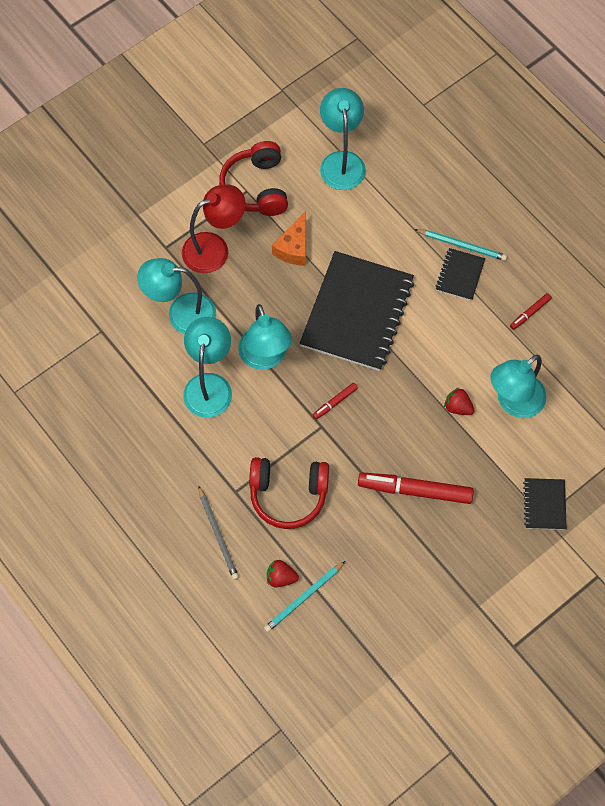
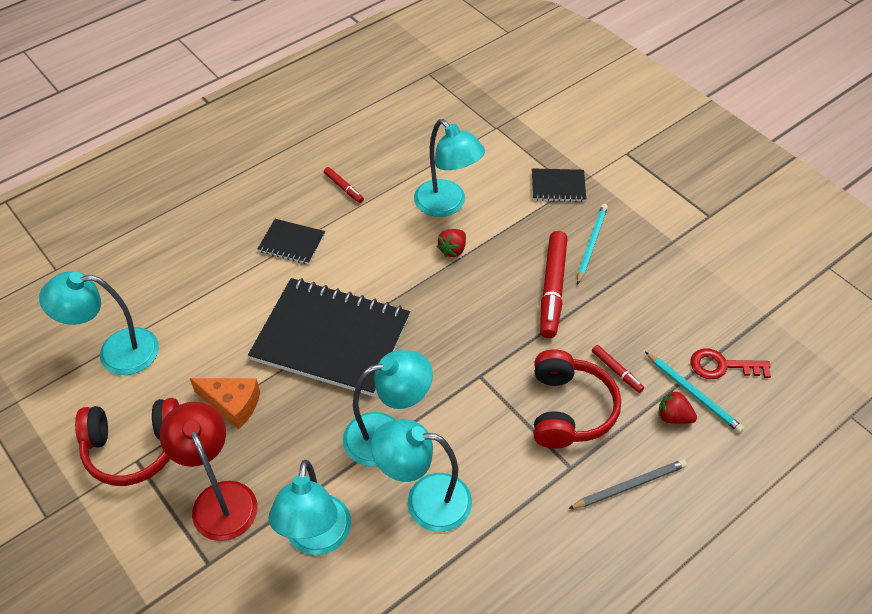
camera: 90 degrees left, 15 degrees down
(281, 577) = (673, 417): red strawberry -> red strawberry turned 105 degrees clockwise
(332, 627) = (722, 366): none -> red key
(335, 402) = (448, 362): red marker -> red marker (616, 371)
(462, 245) = (254, 240): turquoise pencil -> turquoise pencil (591, 244)

